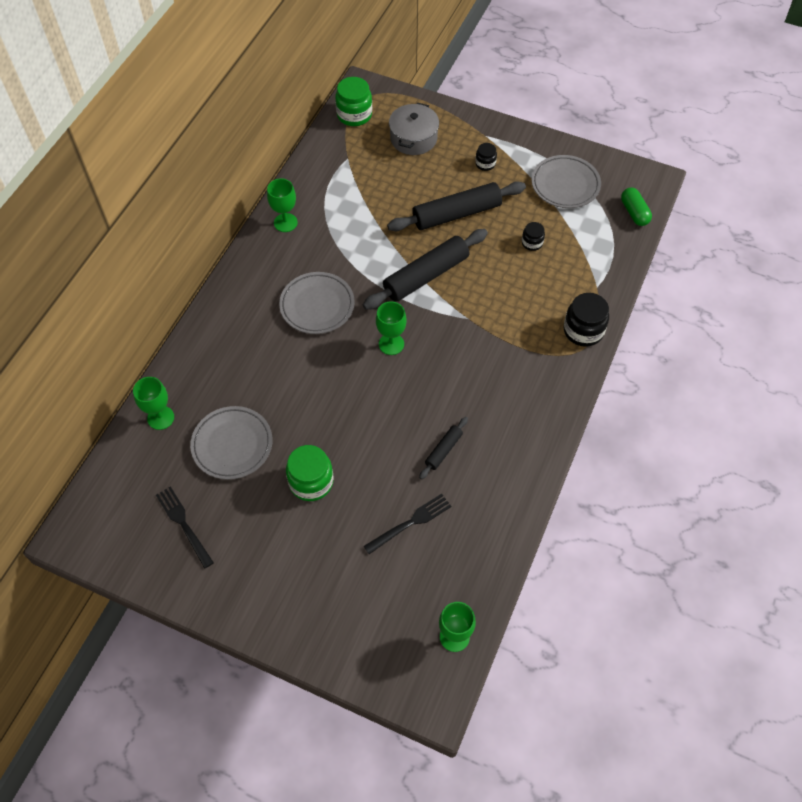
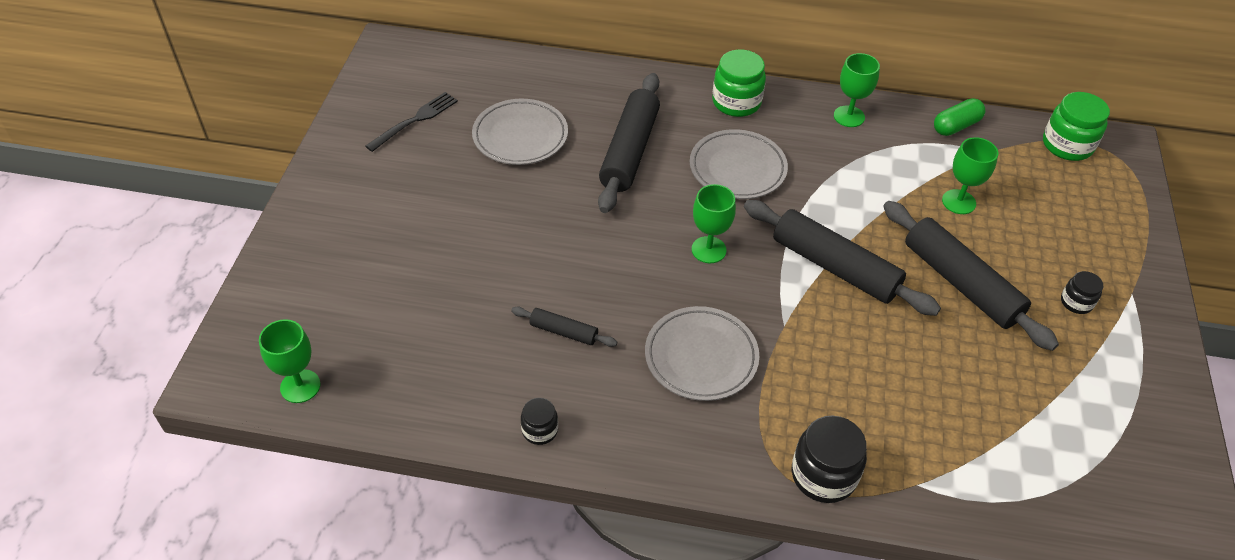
camera: 75 degrees right, 10 degrees down
(160, 418) = (539, 75): green goblet -> green goblet (958, 202)
(275, 371) = (629, 151): none -> black rolling pin
(311, 482) = (488, 211): green jar -> green jar (736, 102)
(411, 522) = (451, 315): black fork -> none
(413, 138) = (1068, 213): grey pot -> none
(532, 243) = (958, 383): black jar -> black jar (540, 430)
(565, 185) = (1101, 413): grey plate -> grey plate (701, 357)
(634, 212) = (1104, 525): green capsule -> green capsule (956, 126)

